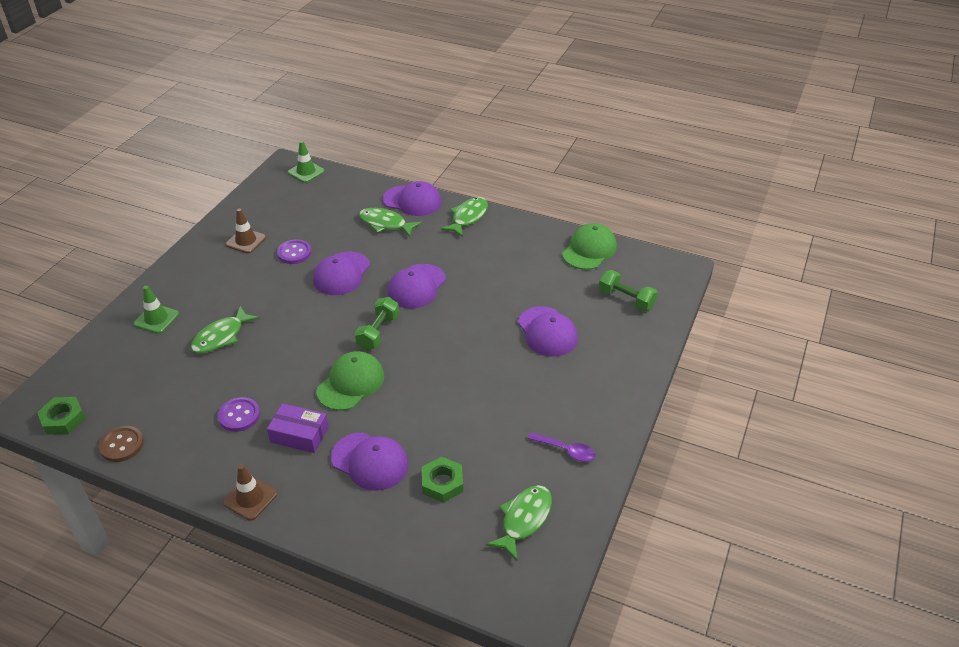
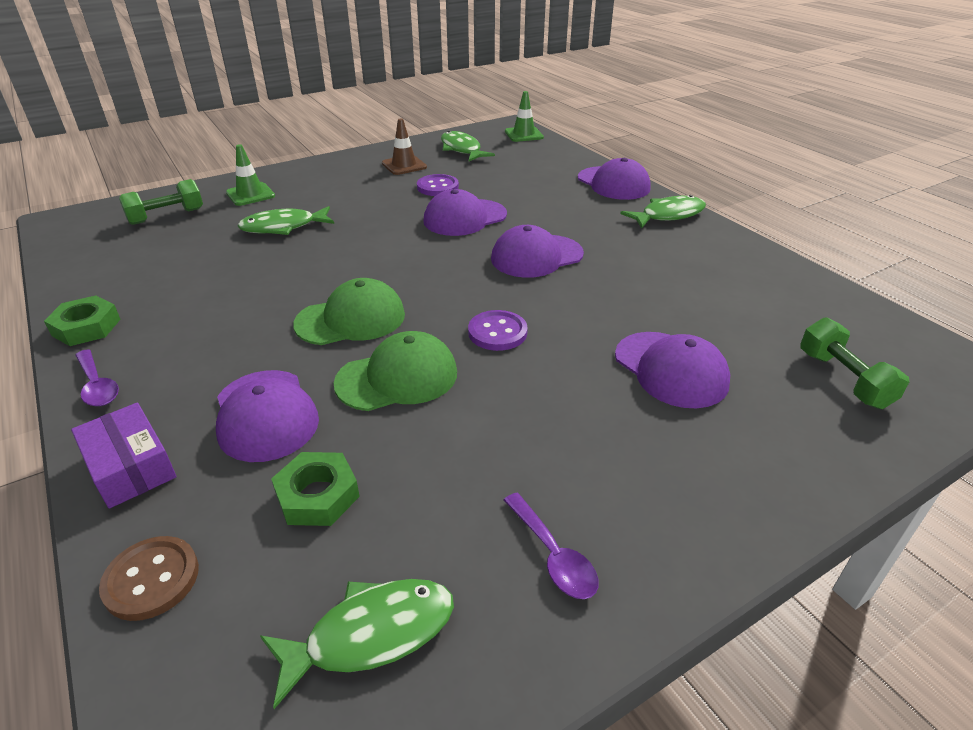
camera: 35 degrees right, 5 degrees down
(63, 419) = (71, 238): green nut -> green nut (86, 327)
(122, 445) = (76, 278): brown button -> brown button (151, 579)
(239, 415) = (204, 299): purple button -> purple button (497, 332)
(250, 498) = (97, 386): brown traffic cone -> purple spoon
(299, 434) = (232, 345): purple box -> purple box (130, 466)
(378, 332) = (442, 282): green dumbbell -> green dumbbell (166, 216)
(385, 224) = (561, 193): green fish -> green fish (462, 149)
(547, 332) = (671, 369): purple cap -> purple cap turned 45 degrees counterclockwise
(589, 250) = (822, 299): green cap -> green cap (397, 378)

